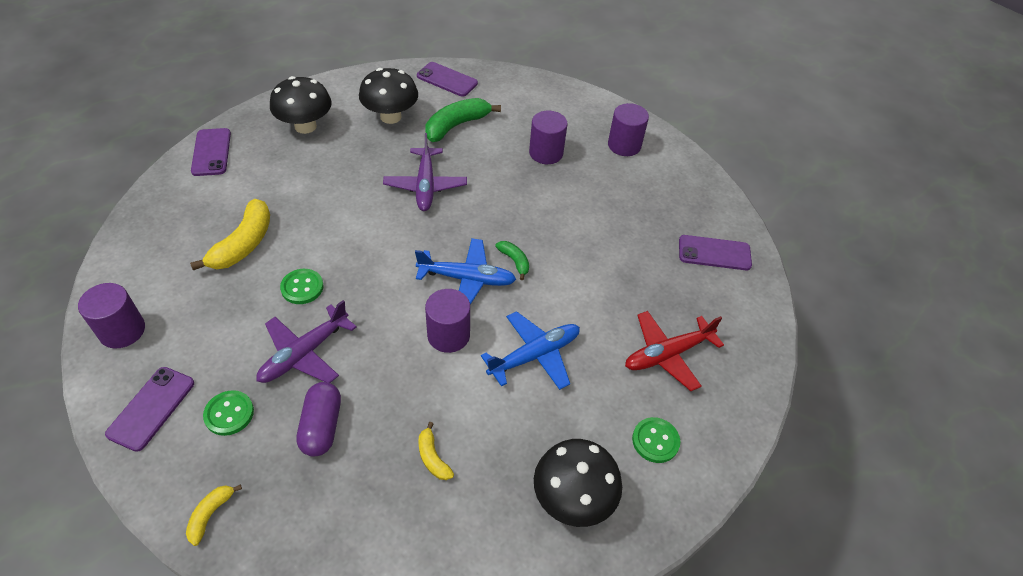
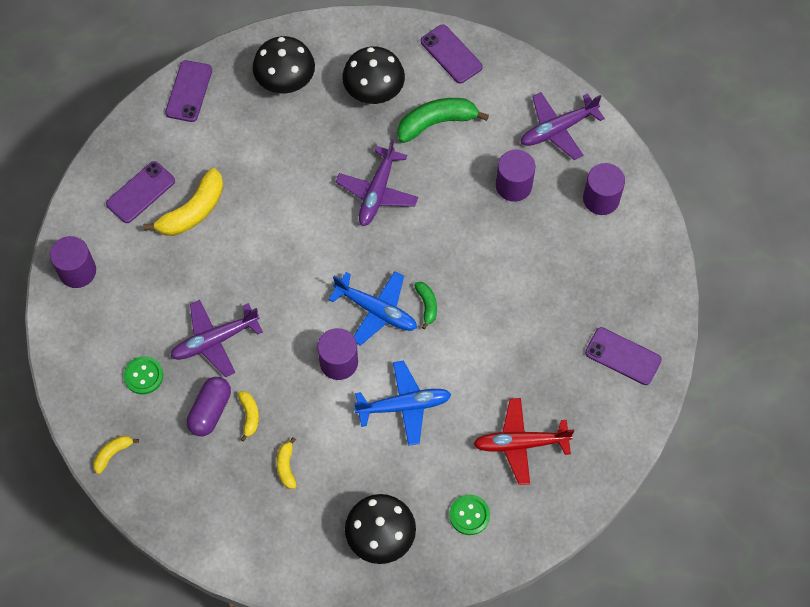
camera: 25 degrees right, 15 degrees up
(151, 408) = (87, 351): purple phone -> purple phone (141, 192)
(302, 287) = (231, 274): green button -> none
(370, 417) = (249, 416): none -> yellow banana
(562, 108) = (558, 129): none -> purple plane

